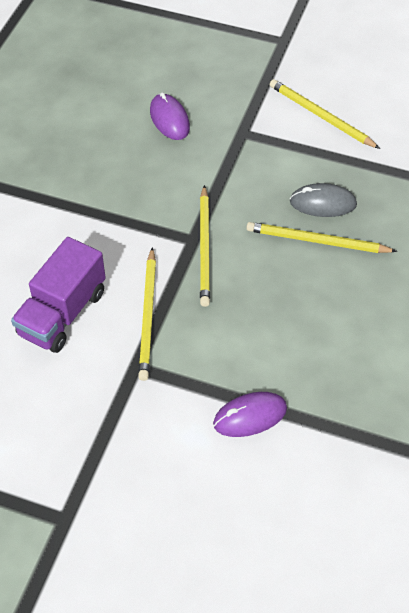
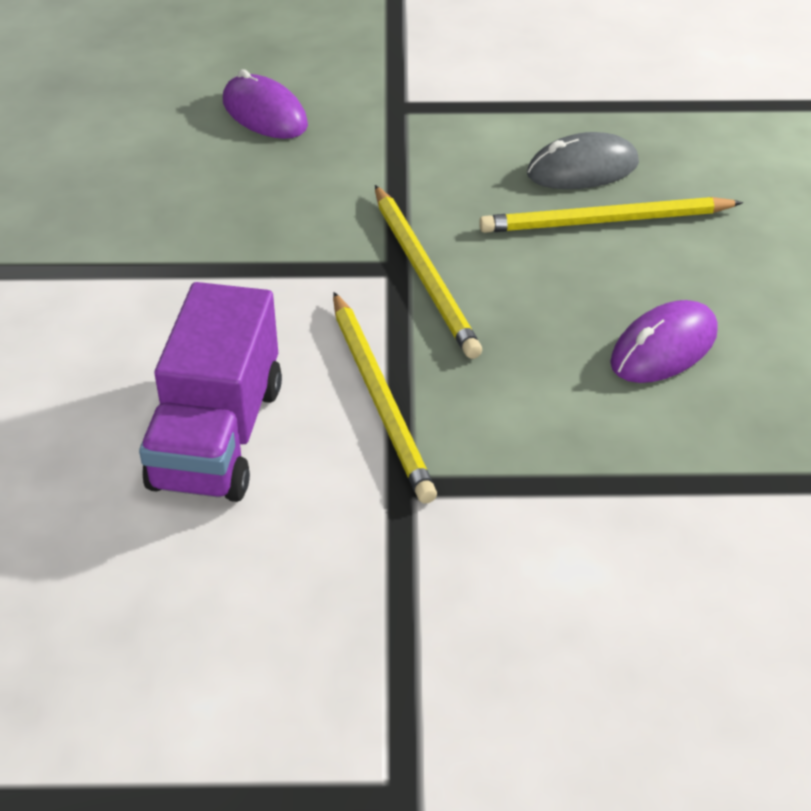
camera: 20 degrees left, 10 degrees down
(250, 416) = (653, 506): purple mouse -> purple mouse (663, 348)
(321, 116) = (508, 61): yellow pencil -> none

